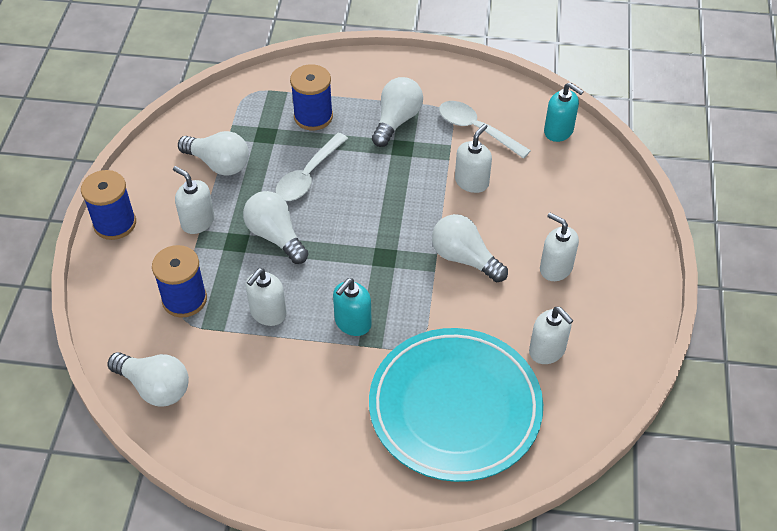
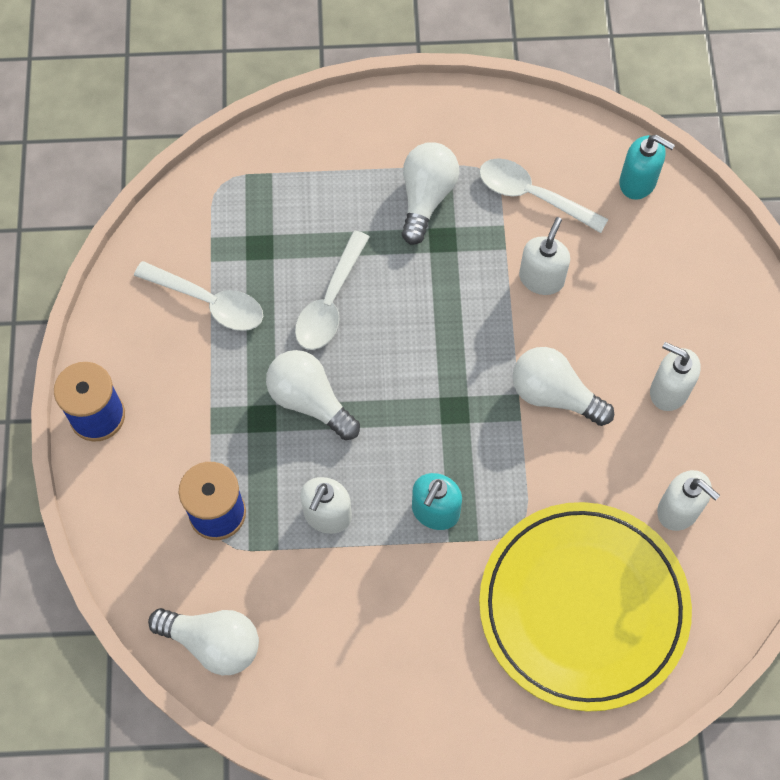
camera: 10 degrees left, 15 degrees up
(197, 221) = (204, 395): white soap dispenser -> none
(219, 164) = (209, 302): white light bulb -> white spoon
(313, 117) = (315, 208): blue spool -> none
(455, 407) = (583, 607): turquoise plate -> yellow plate

